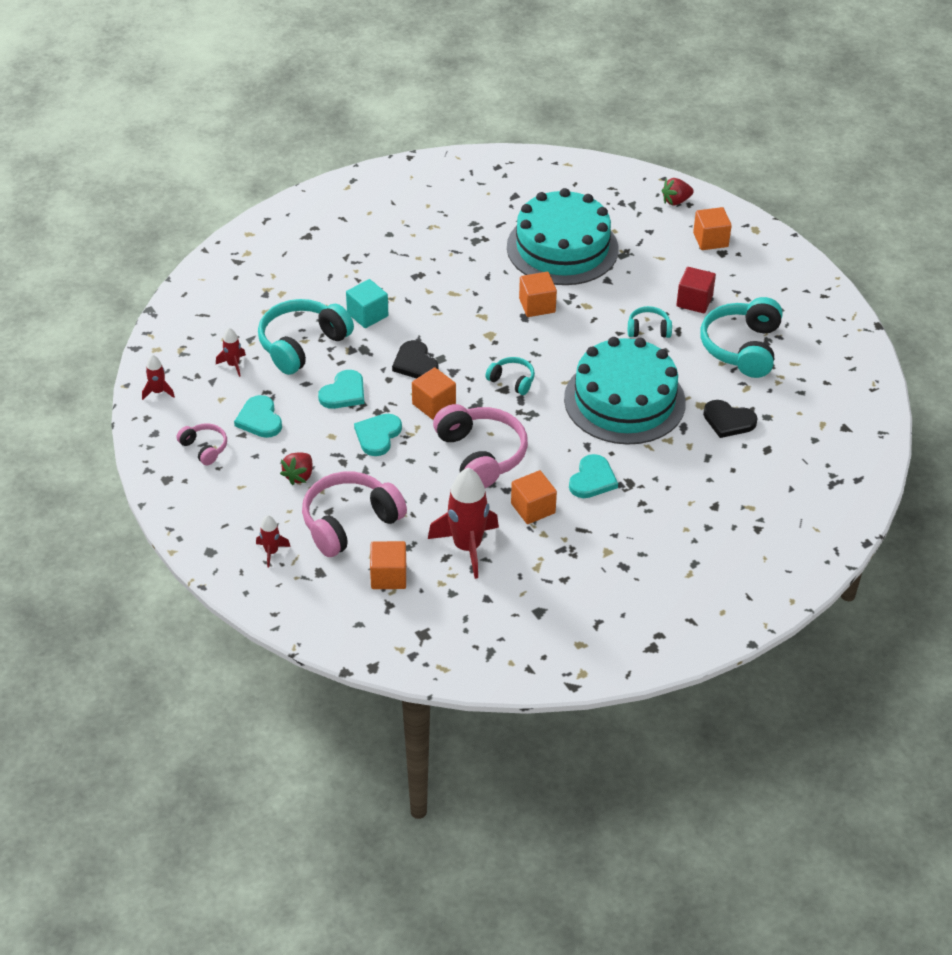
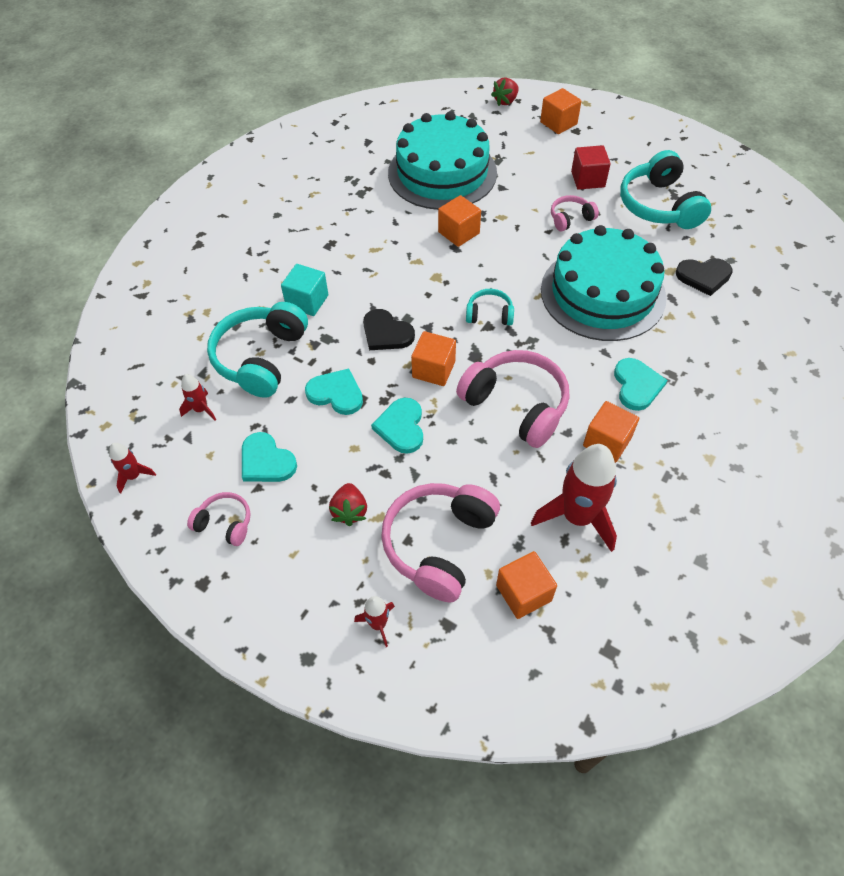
camera: 25 degrees left, 10 degrees up
(344, 393) = (336, 393): turquoise heart -> turquoise heart turned 75 degrees counterclockwise
(648, 329) = (570, 218): turquoise headphones -> pink headphones

